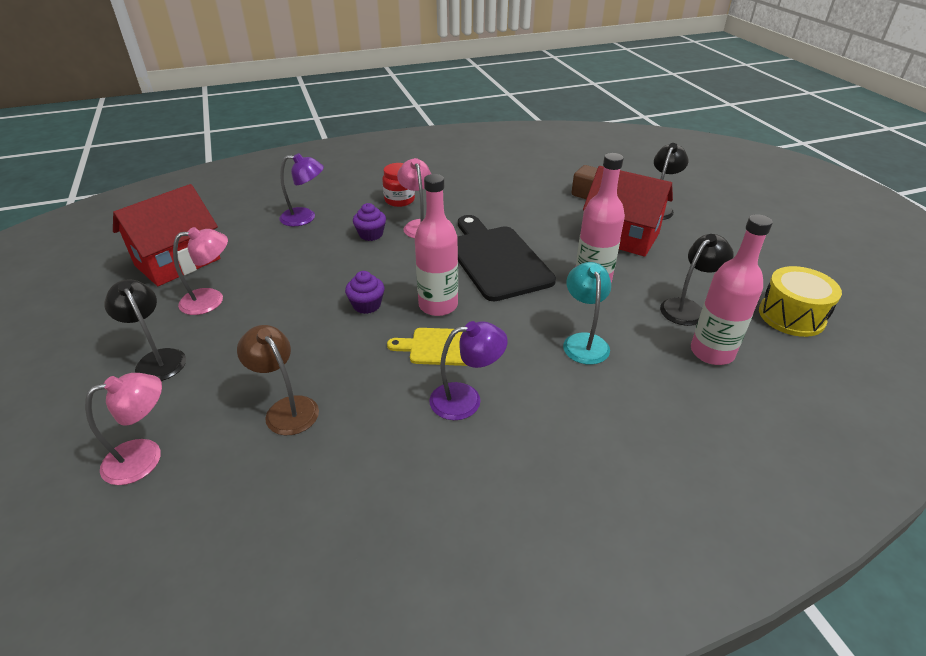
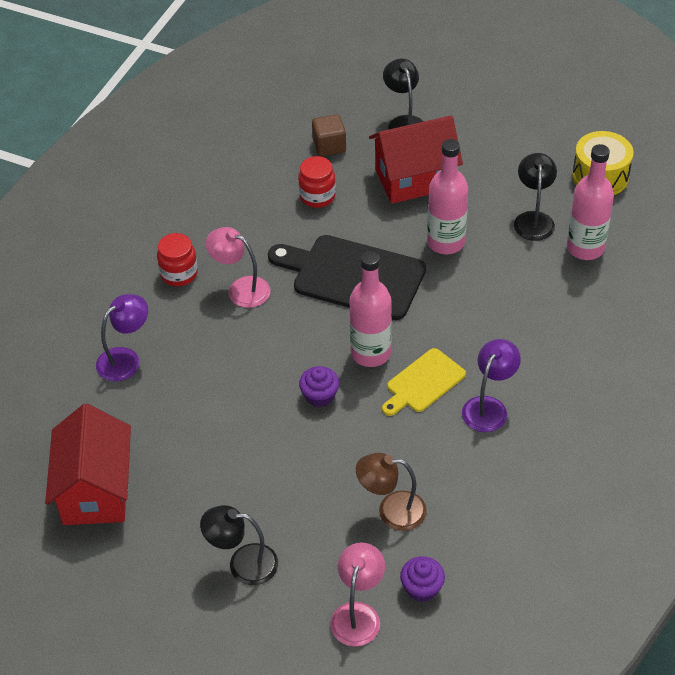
camera: 45 degrees left, 10 degrees up
(211, 300) = (192, 493): pink lamp -> none
(371, 234) = (215, 330): purple cupcake -> purple cupcake (422, 588)
(539, 211) = (317, 196): none -> red jar
(583, 341) = (503, 303): turquoise lamp -> none

